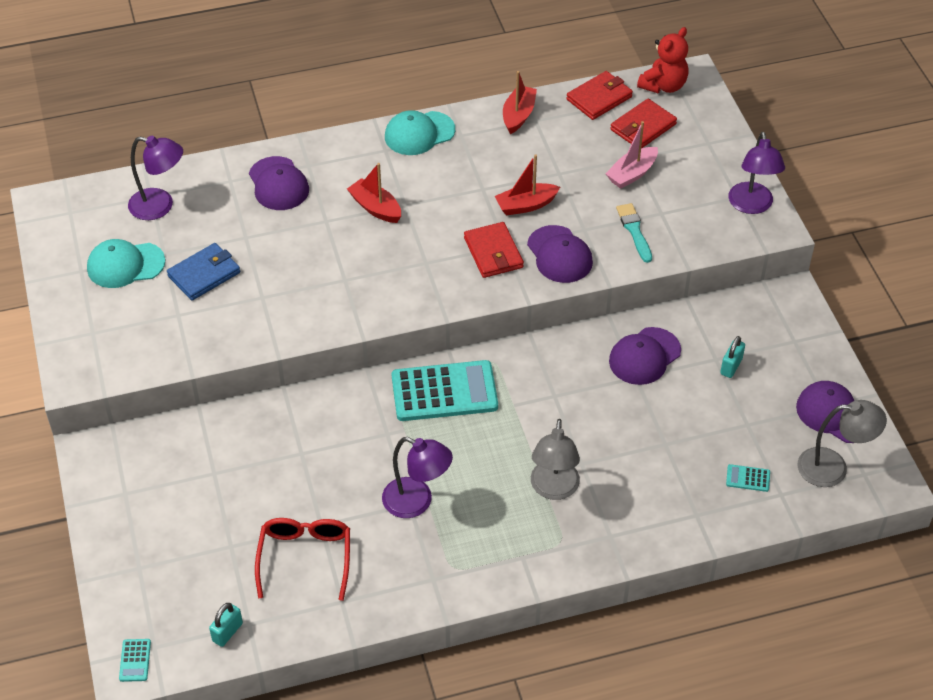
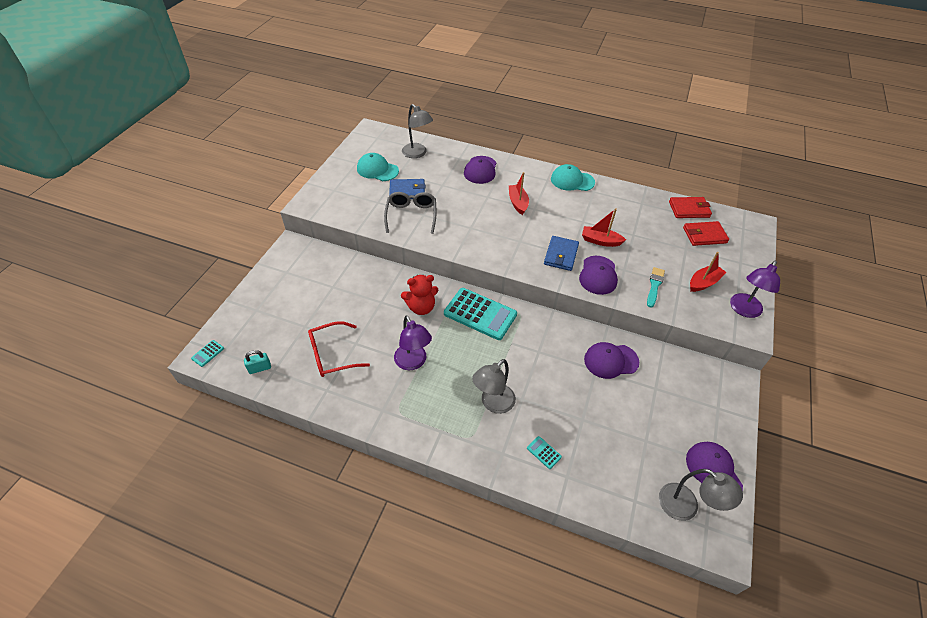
camera: 35 degrees right, 0 degrees up
(160, 206) = (417, 153): purple lamp -> grey lamp
(246, 307) = (411, 215): none -> grey glasses
(305, 557) = (332, 355): red glasses -> red glasses turned 150 degrees counterclockwise
(493, 253) = (561, 255): red wallet -> blue wallet
(518, 115) = (634, 196): red boat -> red boat (703, 282)
(632, 174) = (677, 255): pink boat -> none
(663, 85) = (734, 220): red teddy bear -> red teddy bear (421, 307)
(731, 366) = (662, 398): turquoise padlock -> none
(748, 478) = (619, 475): turquoise calculator -> turquoise calculator (544, 452)

